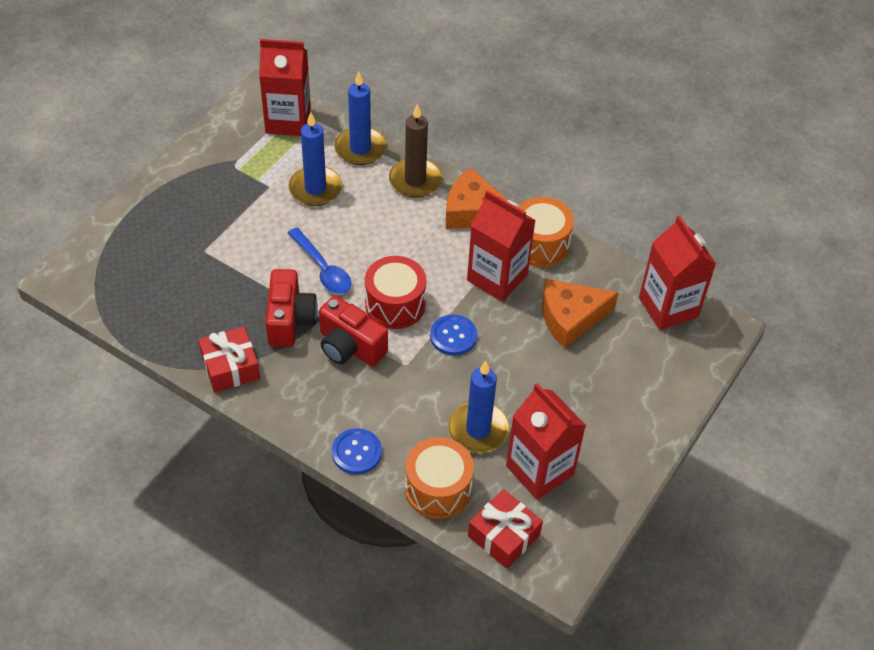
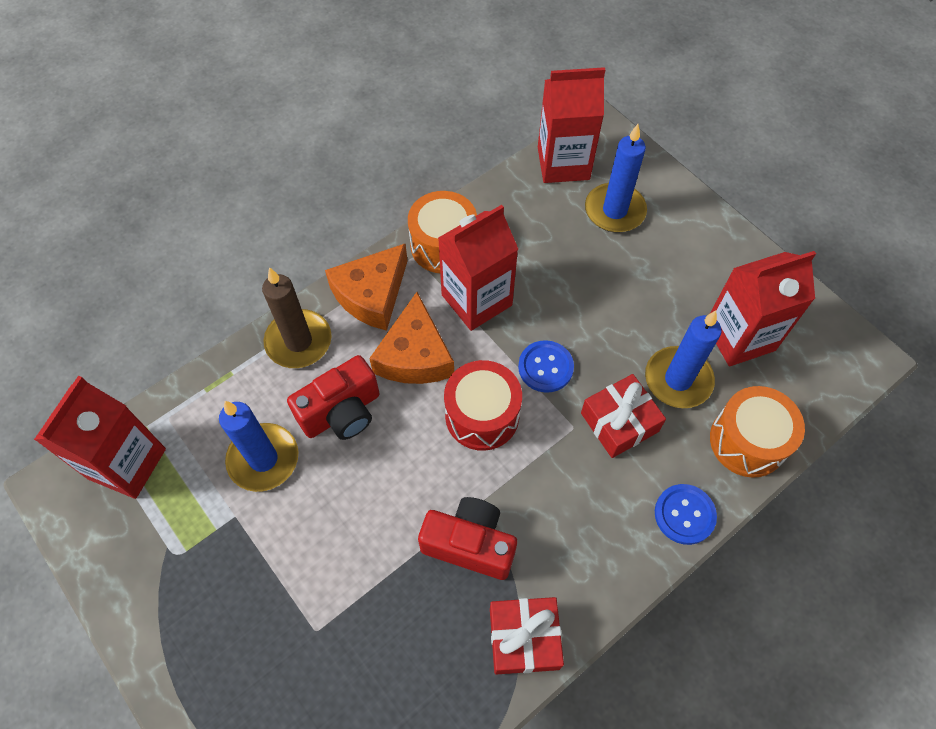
camera: 70 degrees left, 10 degrees up
(323, 269) = (400, 483): blue spoon -> none
(350, 347) = (531, 482): red camera -> red camera (342, 412)
(360, 148) = (218, 388): blue candle -> blue candle (614, 210)
(503, 535) = (814, 394): red gift -> red gift (619, 422)
(570, 318) = (552, 249): orange cheese -> orange cheese (415, 355)

